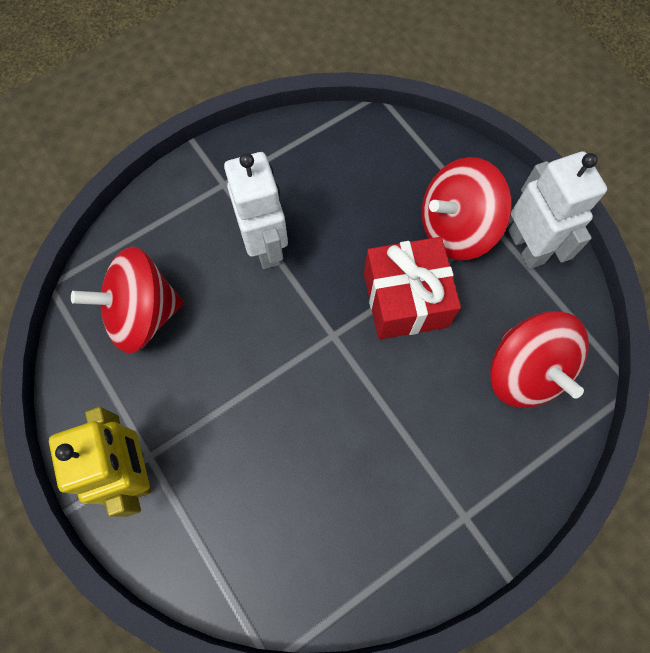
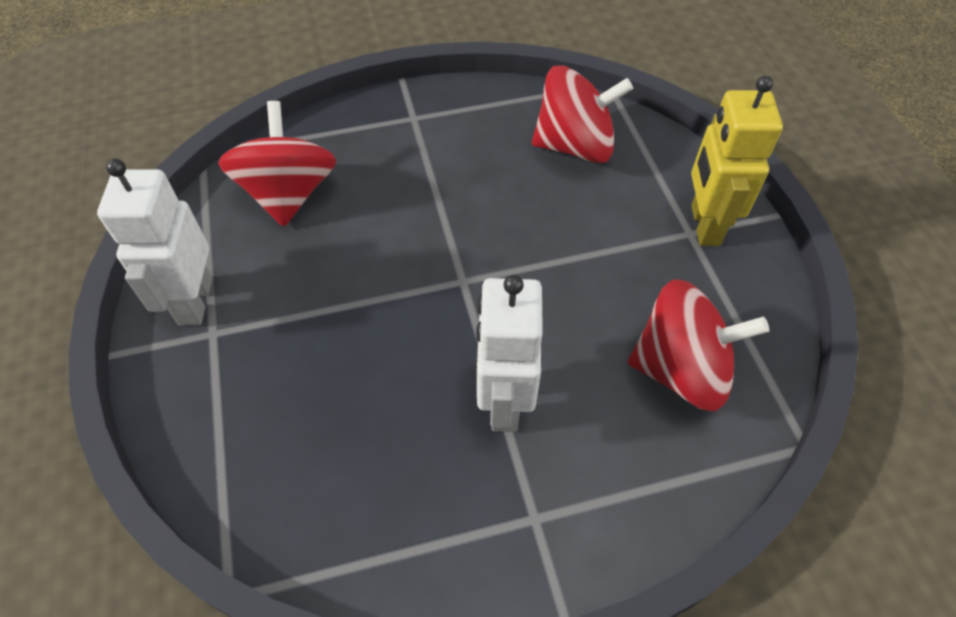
camera: 160 degrees left, 15 degrees down
(405, 300) = (366, 290): red gift -> none
(456, 228) = (258, 348): red spinning top -> red spinning top (575, 146)

